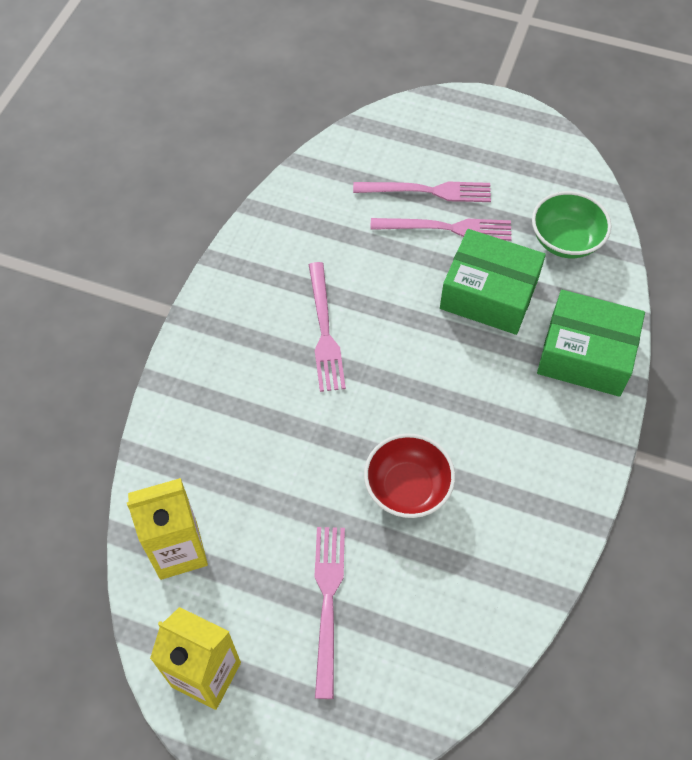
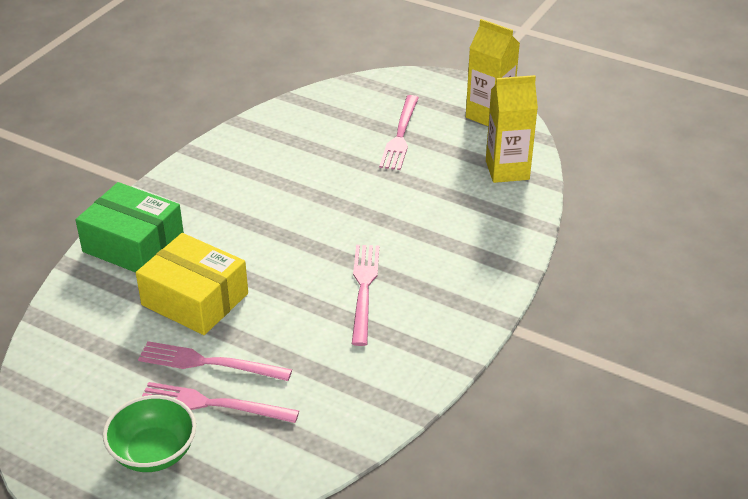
camera: 170 degrees left, 20 degrees down
(407, 488) = (324, 182): red bowl -> none
(489, 294) = (195, 299): green box -> yellow box
(565, 240) = (92, 335): green bowl -> green bowl (154, 452)

